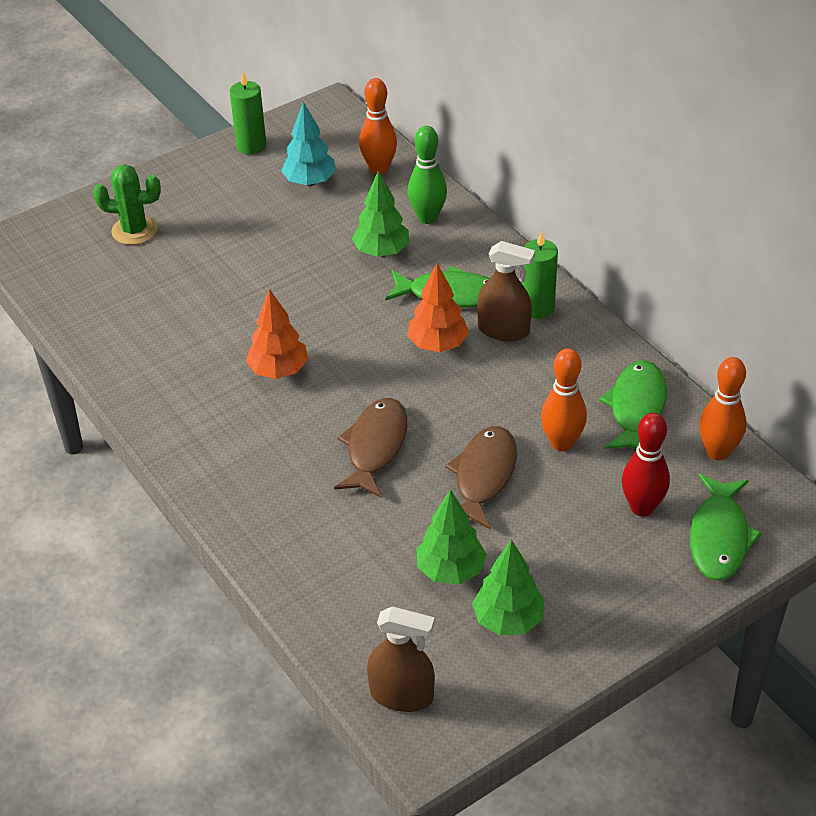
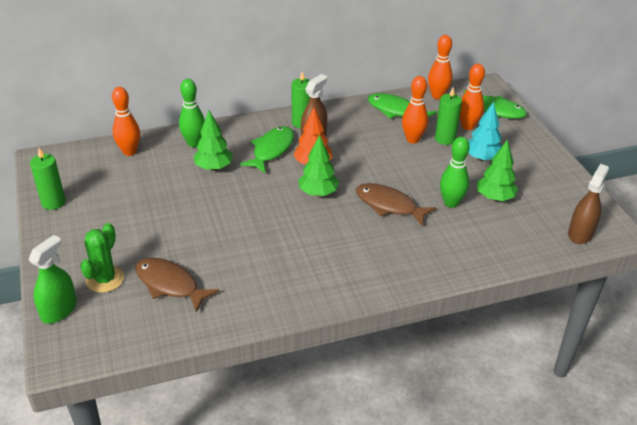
camera: 75 degrees left, 5 degrees down
(77, 215) = (59, 310): none -> green spray bottle
(278, 370) = (302, 232): orange tree -> none
(310, 182) = (118, 183): turquoise tree -> turquoise tree (482, 158)
(412, 517) = (451, 203): none -> green bowling pin
(483, 476) = (428, 171): brown fish -> brown fish (170, 284)
(508, 620) = (534, 186): green tree -> green tree (318, 193)
(586, 483) = (445, 139): none -> green candle
(642, 507) = (467, 126): red bowling pin -> orange bowling pin

